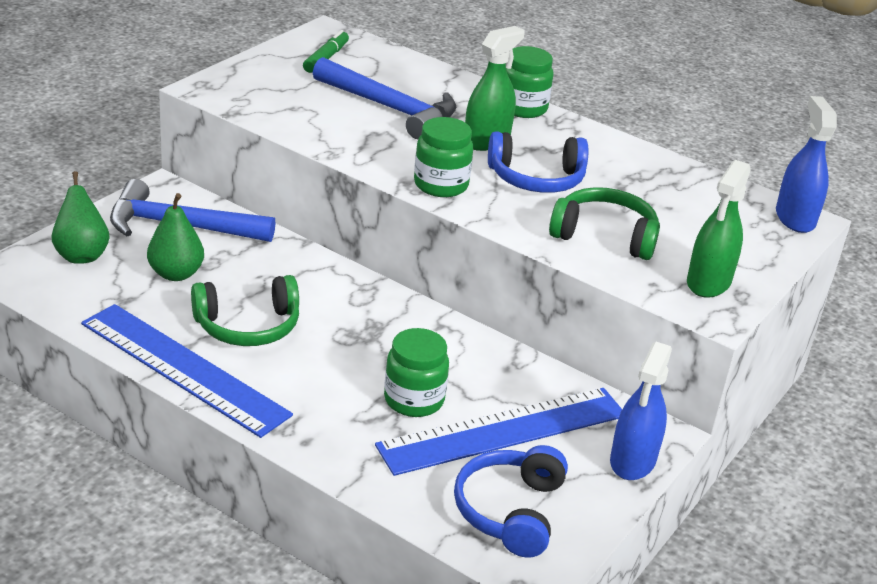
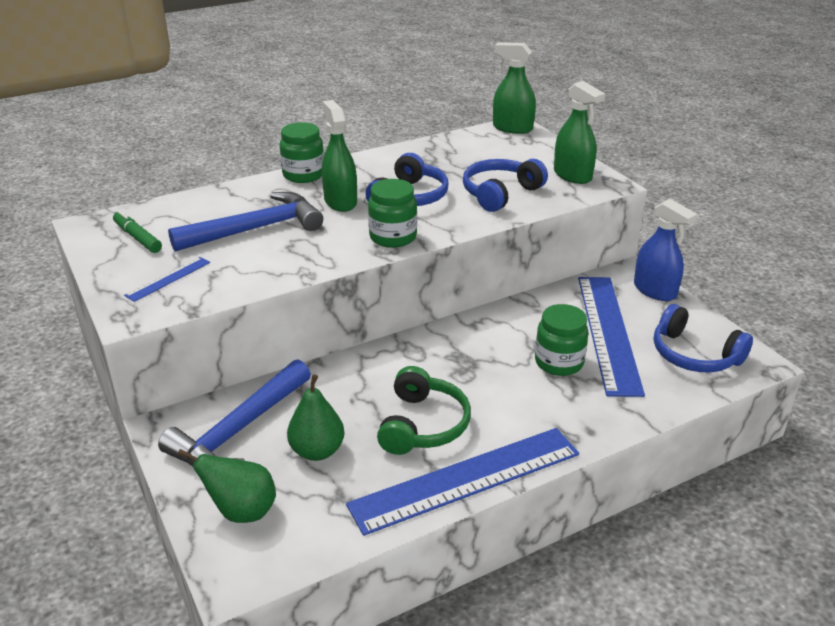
camera: 60 degrees left, 0 degrees up
(271, 89) = (168, 279): none -> blue ruler
(604, 236) = (500, 193): green headphones -> blue headphones
(795, 218) = (512, 128): blue spray bottle -> green spray bottle

